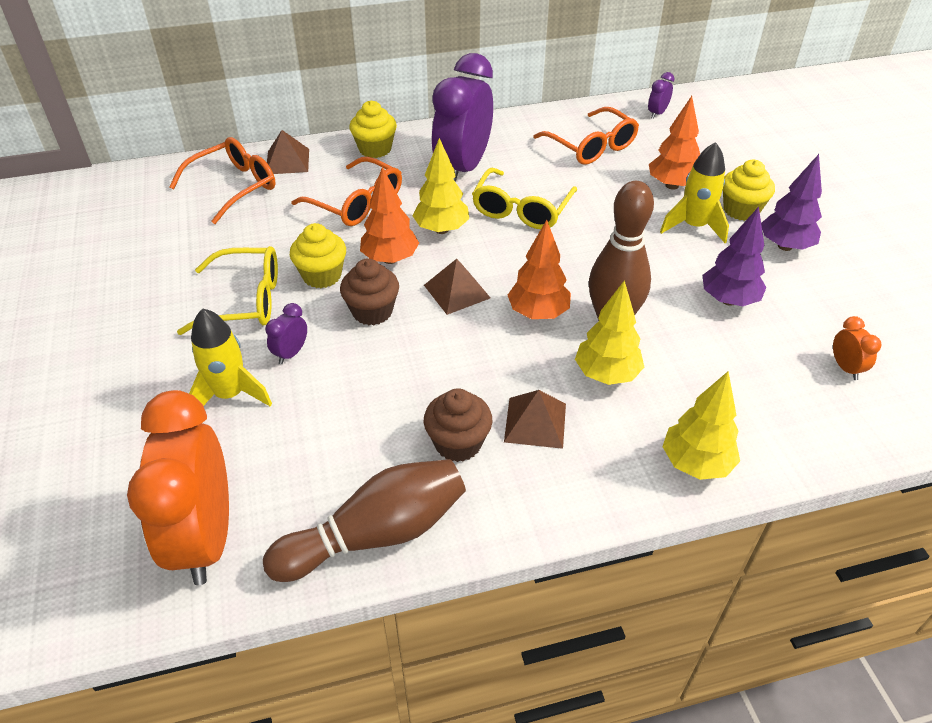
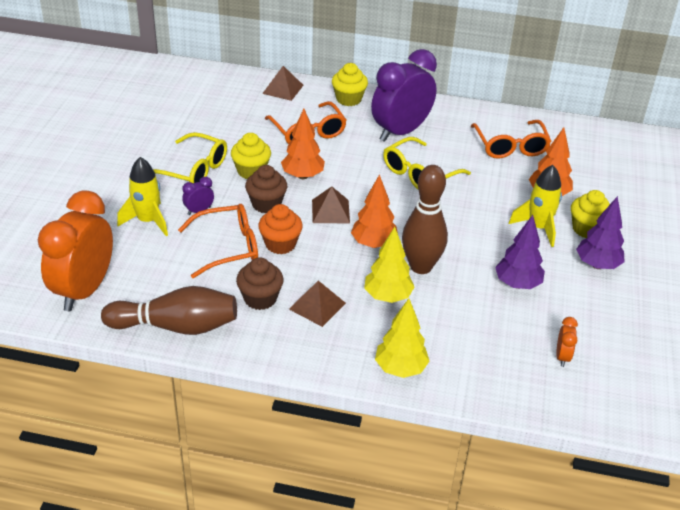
camera: 25 degrees right, 5 degrees down
(234, 187) = (236, 95): orange glasses -> orange glasses (228, 247)
(428, 358) = (280, 244): none -> orange cupcake
(441, 229) = (352, 168): yellow tree -> none
(657, 113) = (586, 138): purple clock -> none

